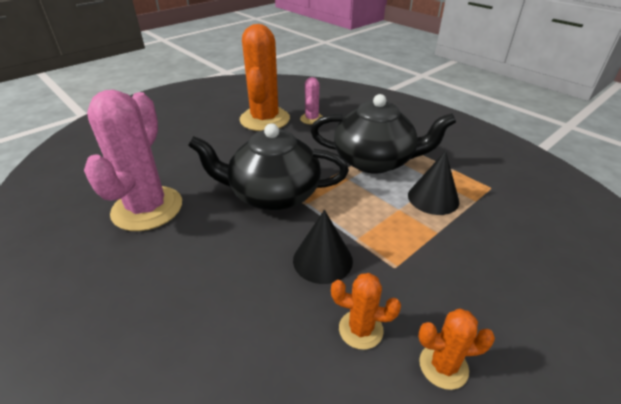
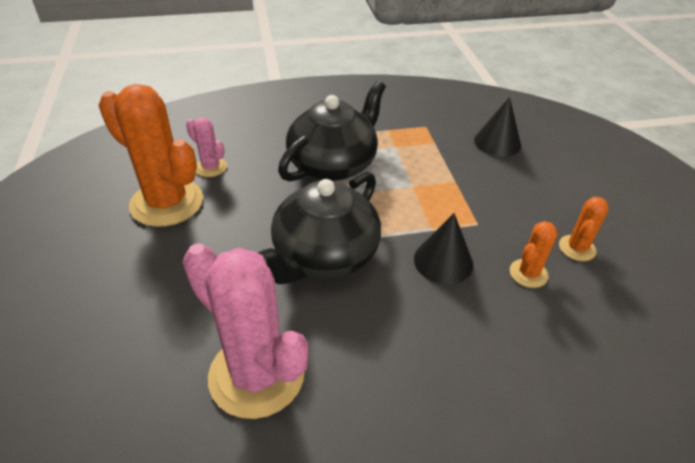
camera: 60 degrees left, 5 degrees up
(433, 198) = (414, 161): black cone -> black cone (497, 142)

